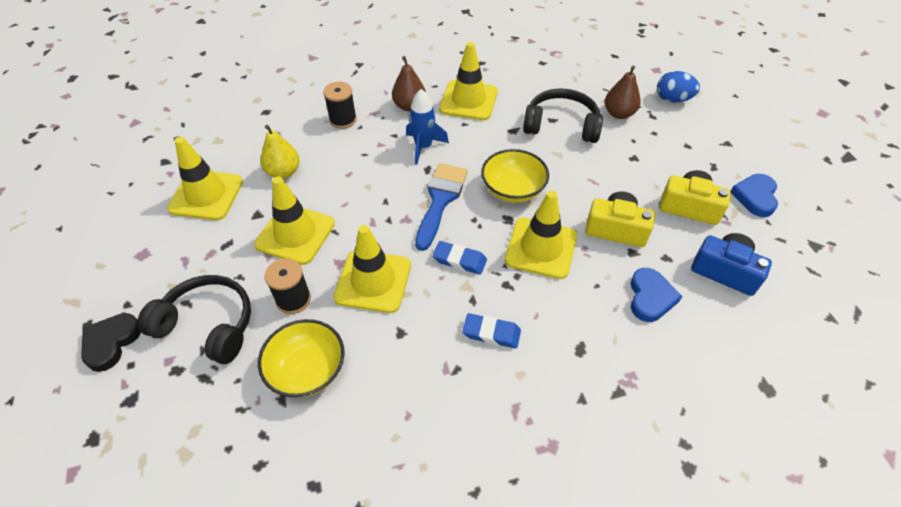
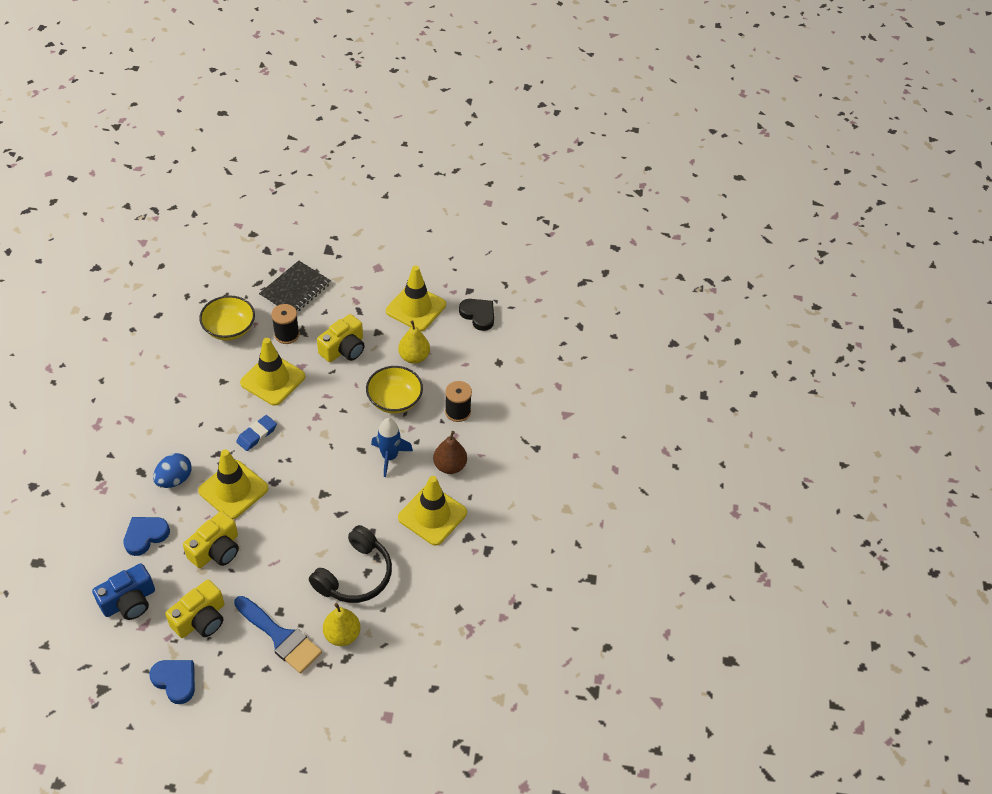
camera: 110 degrees right, 0 degrees up
(111, 342) = (313, 246): black heart -> black heart (478, 315)
(208, 325) = (295, 290): black headphones -> black notebook
(295, 234) = (344, 349): yellow traffic cone -> yellow camera
(440, 200) = (322, 445): blue brush -> blue brush (280, 637)
(491, 333) = (187, 428): blue eraser -> none
(513, 189) = (302, 499): yellow bowl -> yellow bowl (394, 400)
(619, 113) = (342, 635): brown pear -> yellow pear
(650, 297) = (145, 536): blue heart -> blue heart turned 105 degrees clockwise
(672, 99) = (333, 700): blue egg -> blue egg (174, 479)

